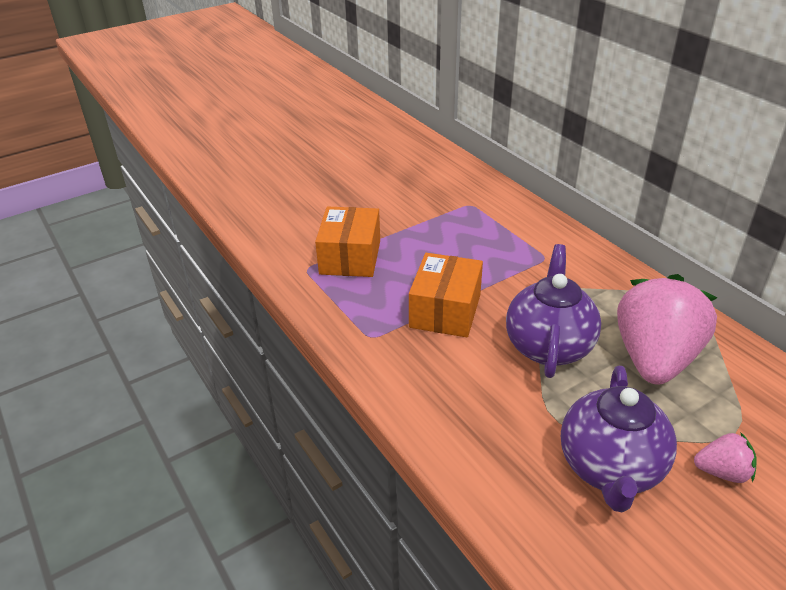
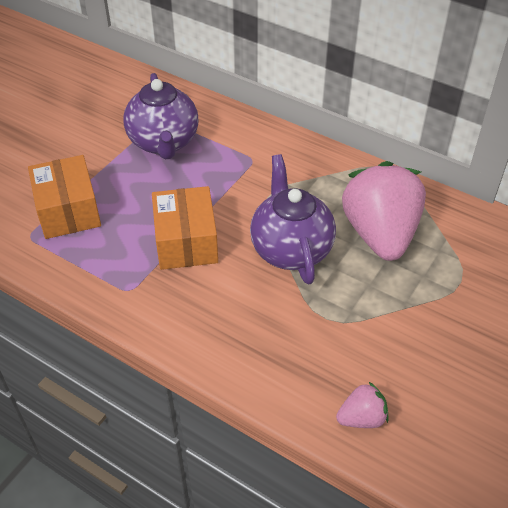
camera: 25 degrees left, 10 degrees up
(610, 468) = (381, 346): purple teapot -> purple teapot (163, 143)
(722, 472) = (463, 319): pink strawberry -> pink strawberry (361, 418)

